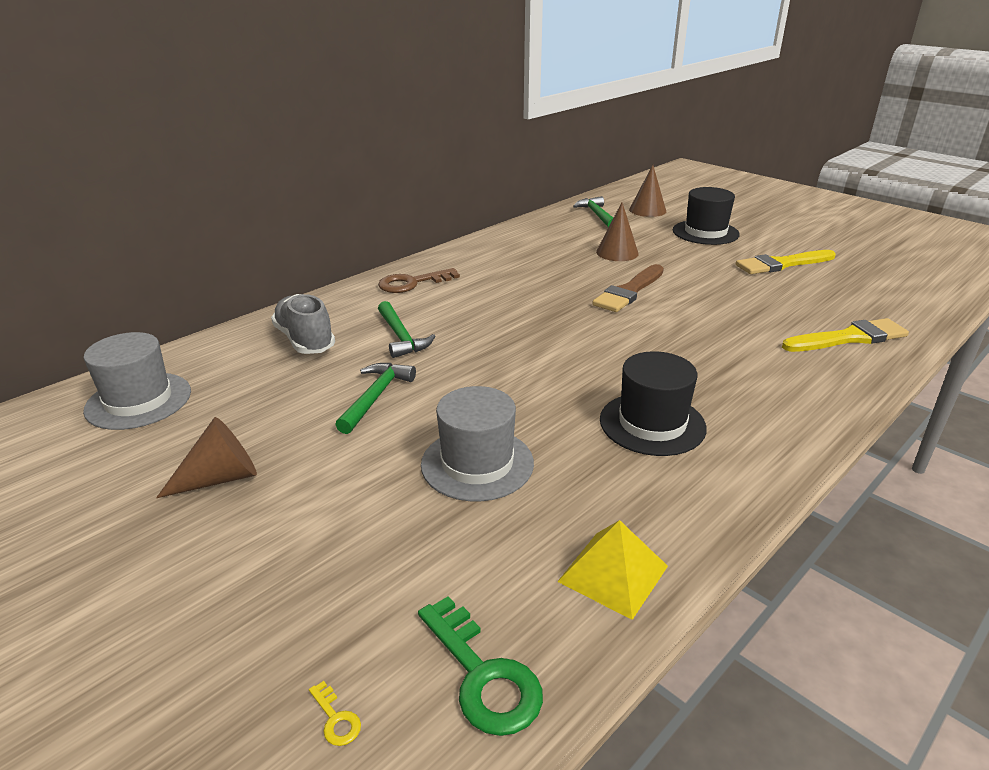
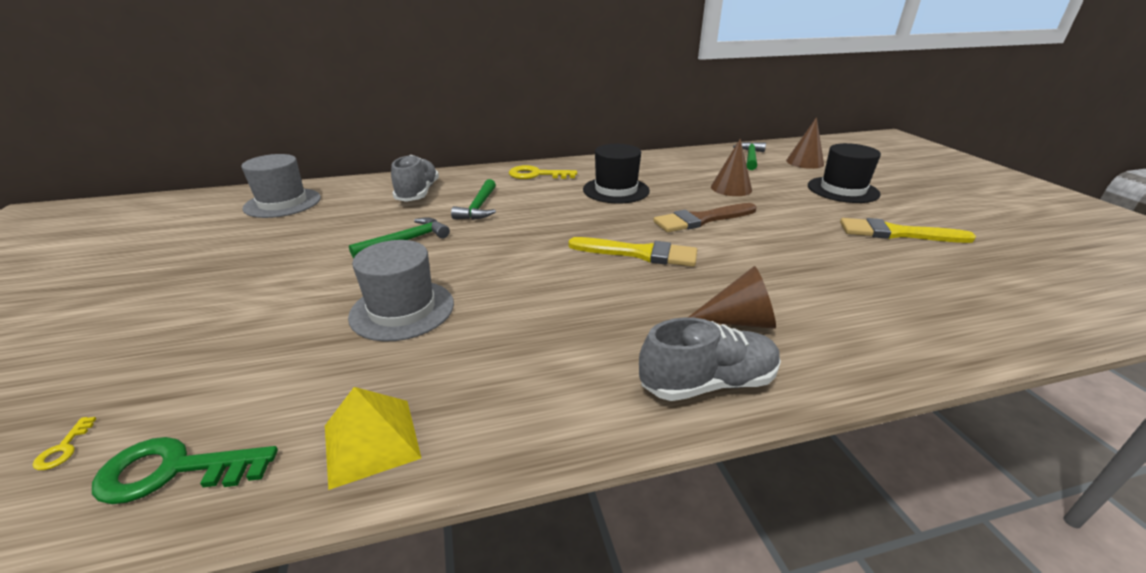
camera: 30 degrees right, 0 degrees up
(220, 478) = (251, 261): brown cone -> brown cone (739, 321)
(412, 283) = (537, 175): brown key -> yellow key
(482, 675) = (175, 470): green key -> green key turned 90 degrees clockwise
(652, 423) = (577, 330): black hat -> black hat (616, 190)
(788, 428) = (707, 383): none -> grey shoe
(848, 338) = (895, 321): yellow brush -> yellow brush (639, 253)

